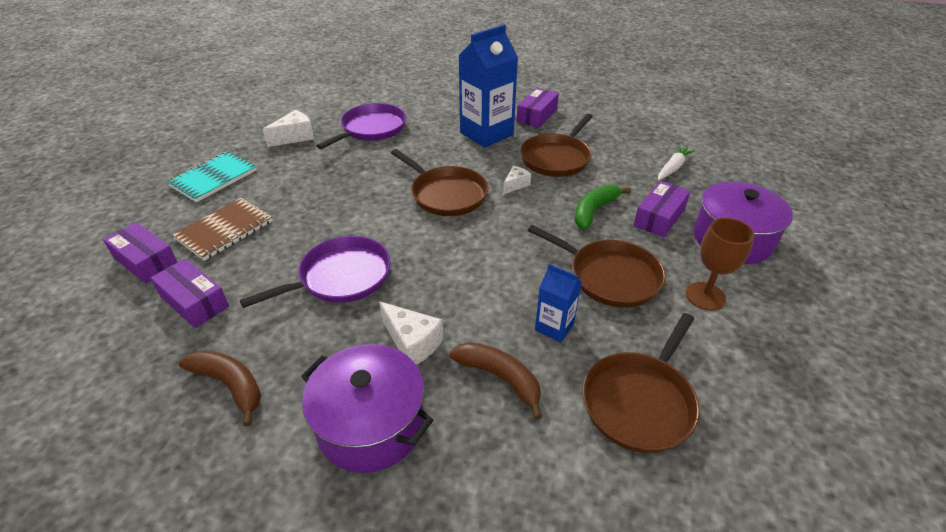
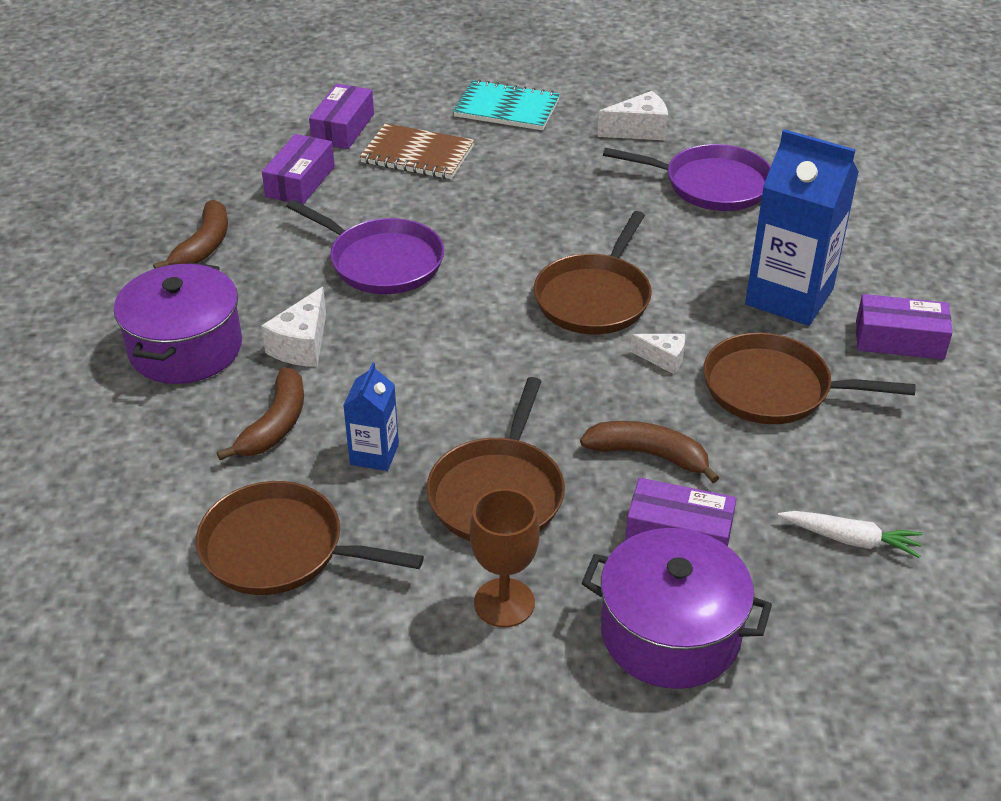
camera: 70 degrees right, 0 degrees up
(295, 137) = (639, 130): white cheese -> white cheese turned 45 degrees counterclockwise
(594, 211) = (648, 455): green banana -> brown banana

